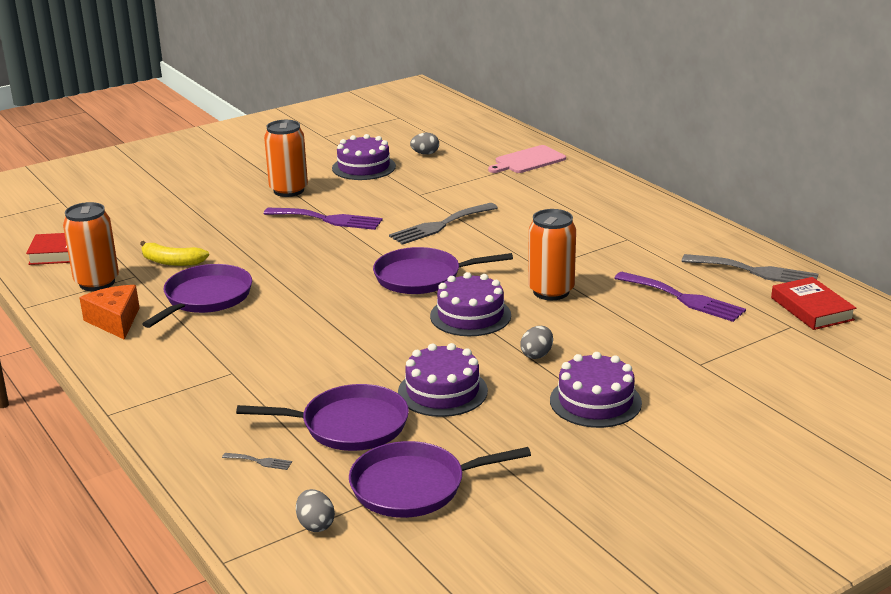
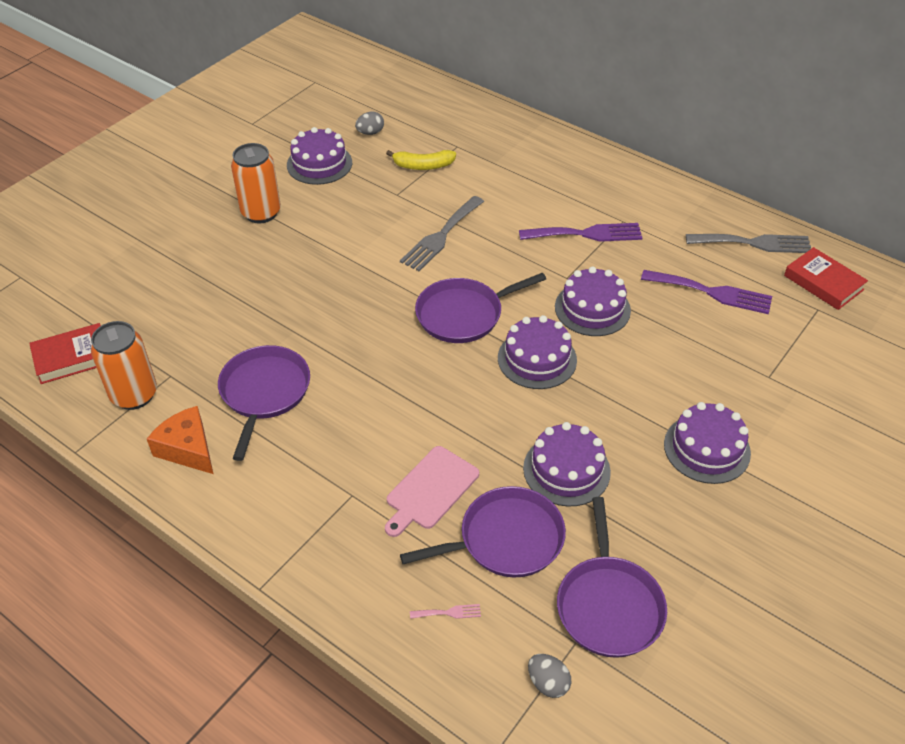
camera: 20 degrees left, 20 degrees up
(171, 262) = (197, 346): yellow banana -> yellow banana (423, 166)
(260, 461) = (449, 612): grey fork -> pink fork
(328, 219) = (325, 249): purple fork -> purple fork (586, 234)
(414, 486) = (608, 605): purple pan -> purple pan turned 60 degrees counterclockwise
(528, 160) = (475, 126): pink cutting board -> pink cutting board (430, 490)
(537, 355) = (624, 398): grey egg -> none
(551, 291) = (592, 308): orange can -> purple cake

